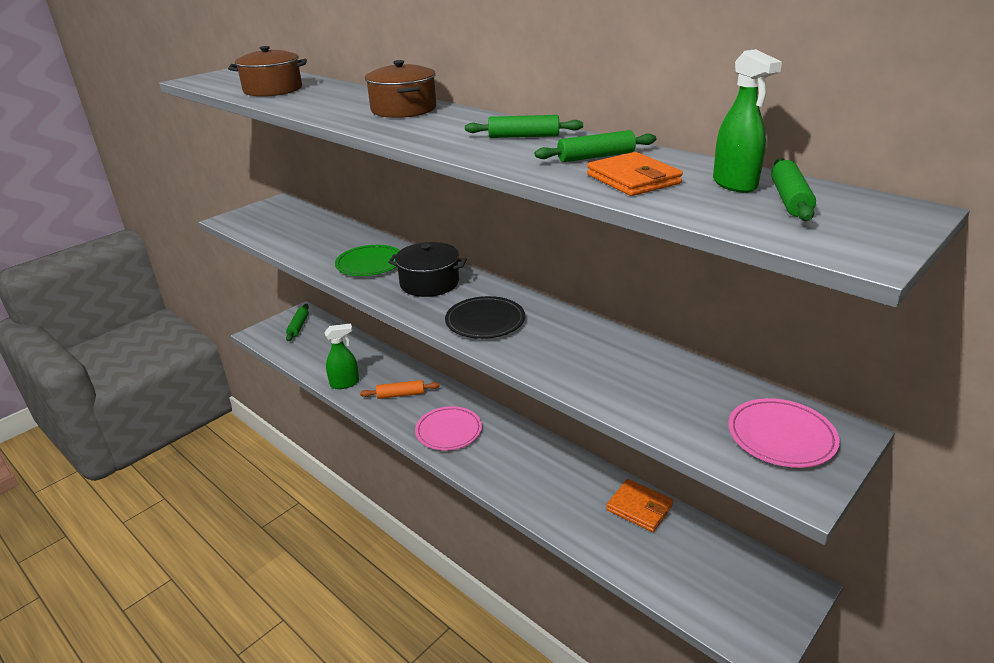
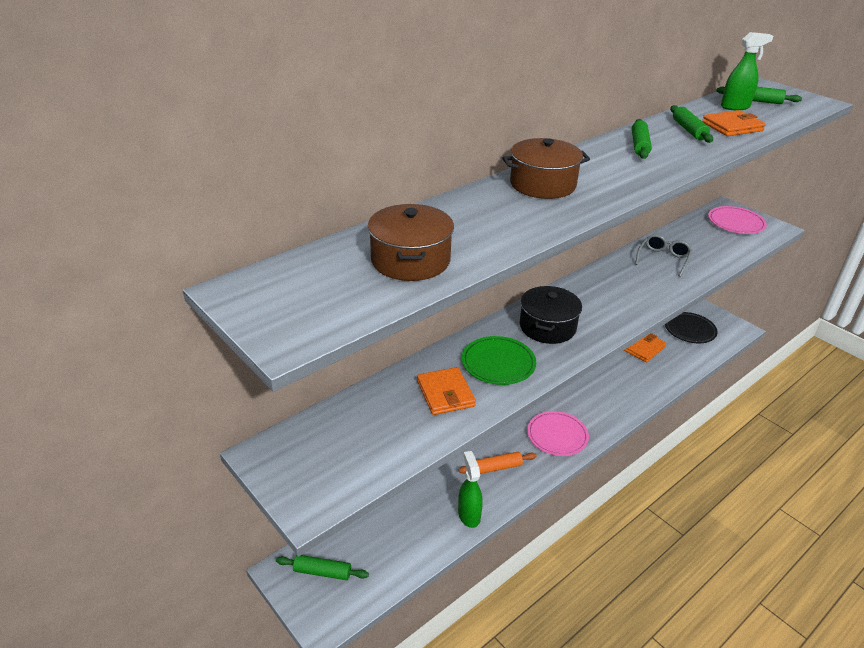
camera: 85 degrees left, 5 degrees up
(330, 247) = (445, 394): none -> orange wallet
(400, 395) = (497, 467): orange rolling pin -> orange rolling pin turned 75 degrees clockwise
(485, 321) = (618, 302): black plate -> black plate (690, 330)
(606, 356) = (663, 259): none -> grey glasses

